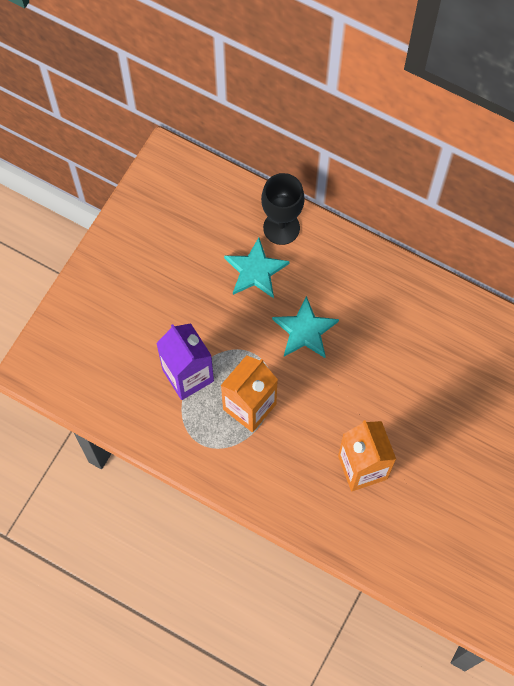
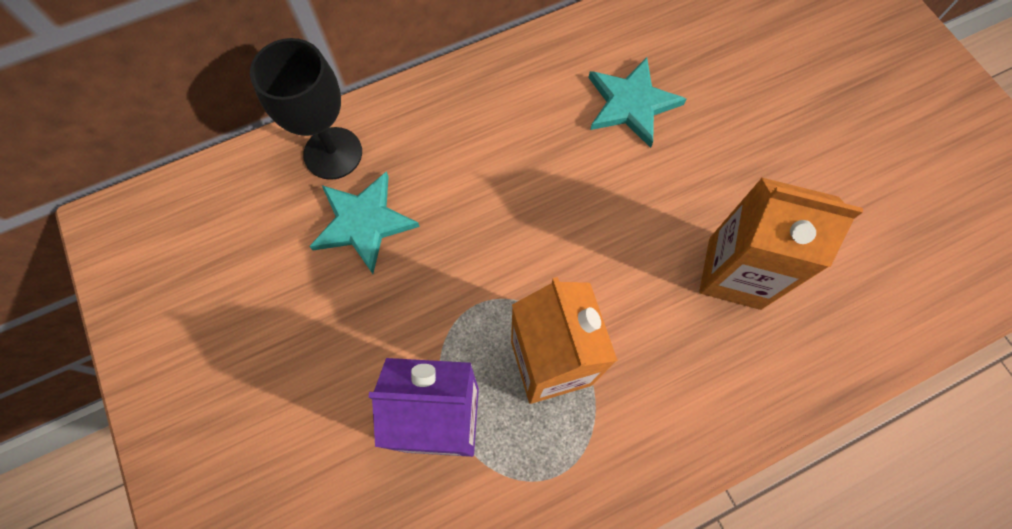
camera: 55 degrees left, 0 degrees up
(305, 330) = (494, 218): turquoise star -> turquoise star (631, 104)

